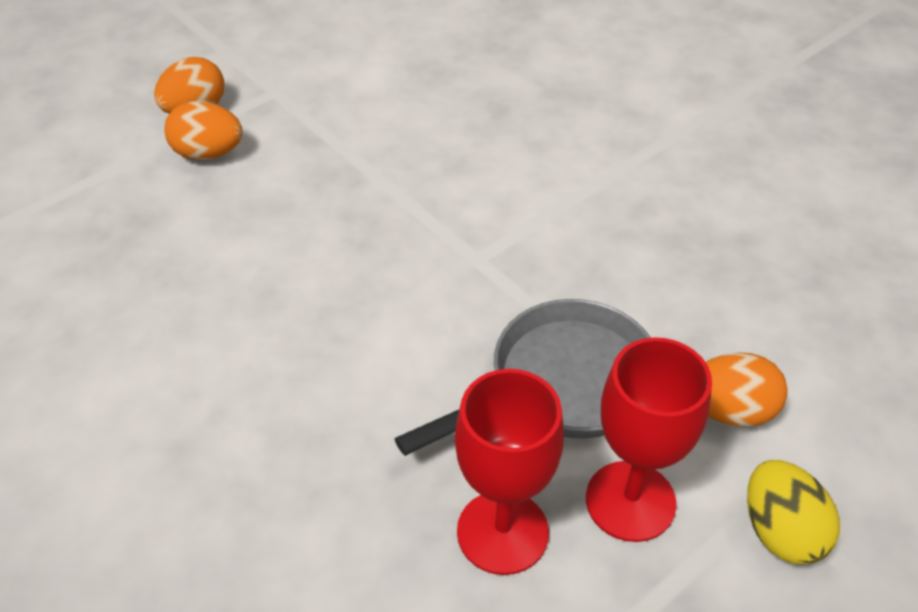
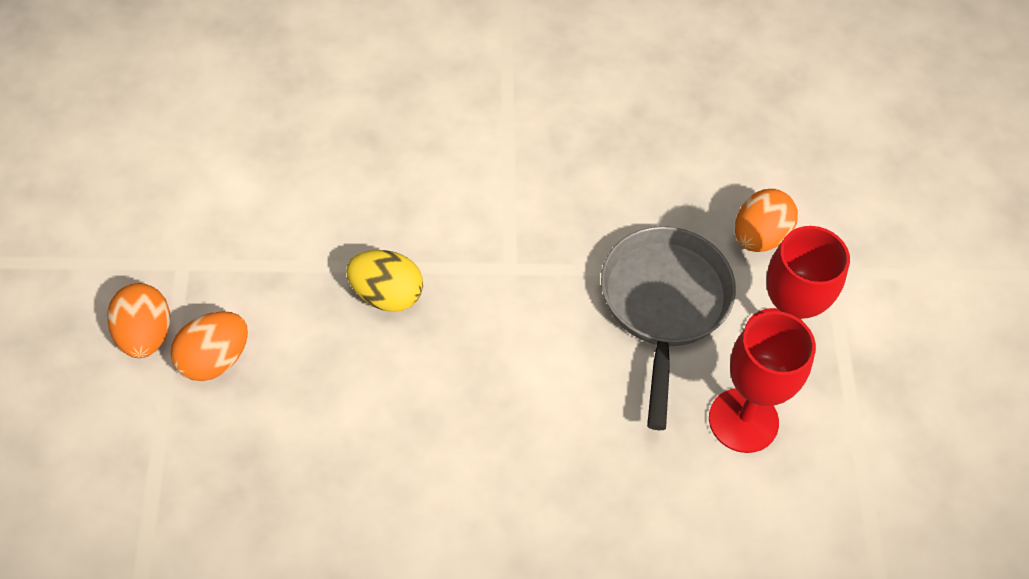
camera: 55 degrees left, 10 degrees up
(781, 532) = (855, 284): yellow egg -> yellow egg (386, 295)

